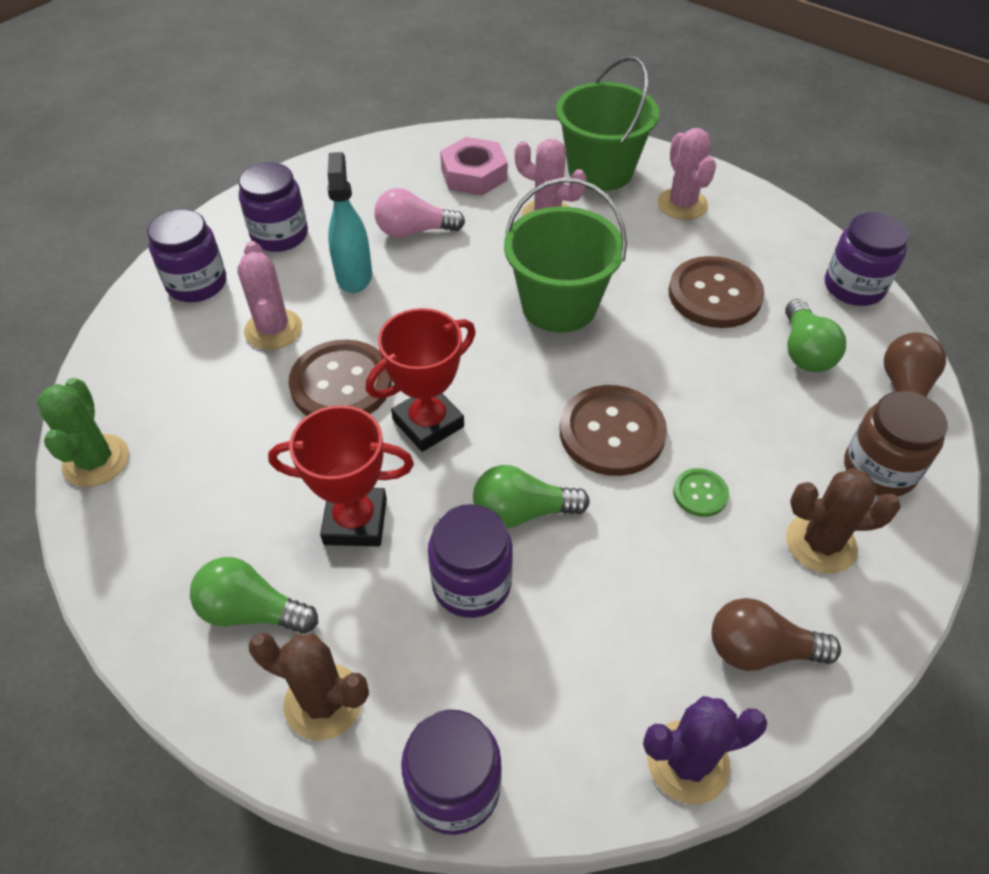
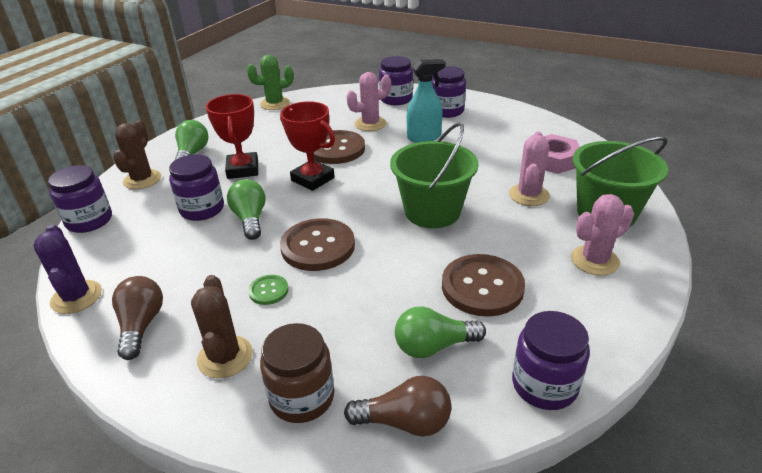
camera: 80 degrees right, 15 degrees down
(414, 231) = (476, 148): pink light bulb -> none

